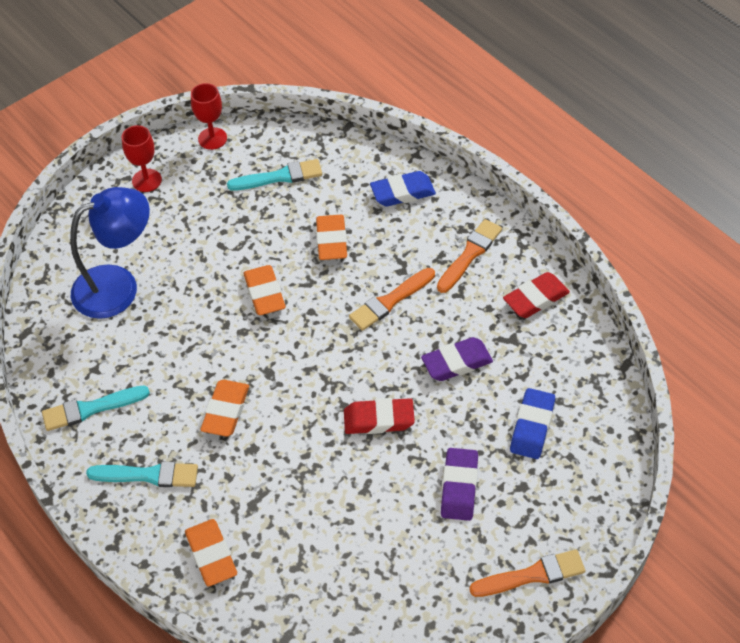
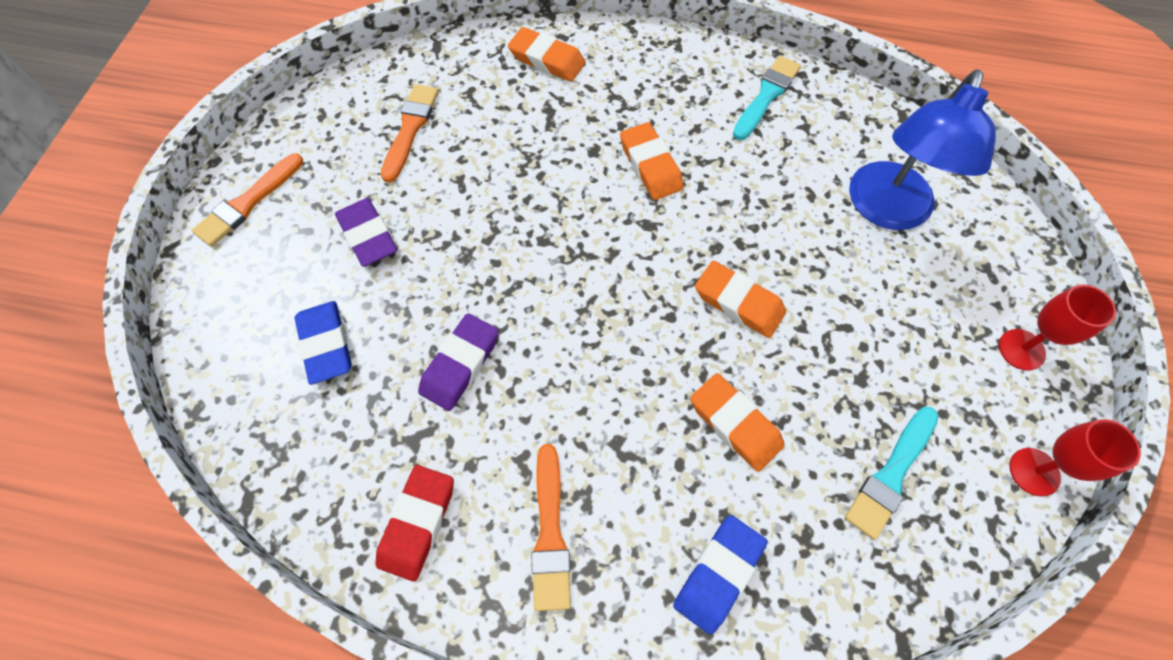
camera: 140 degrees right, 10 degrees up
(148, 475) = (659, 80): turquoise brush -> none
(379, 419) = (497, 249): red eraser -> none
(390, 301) = (595, 390): orange brush -> orange brush (410, 129)

